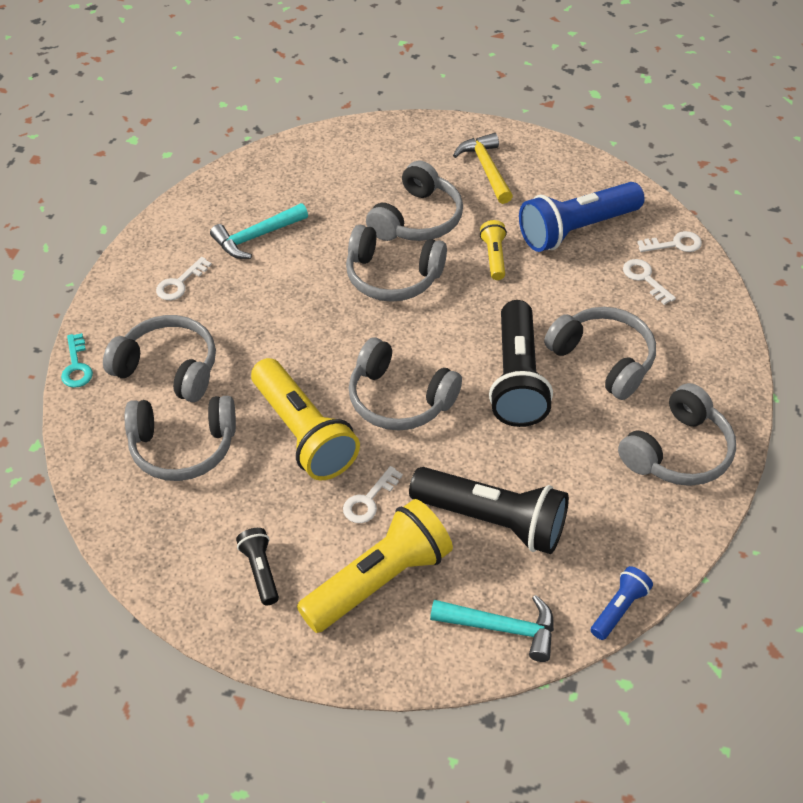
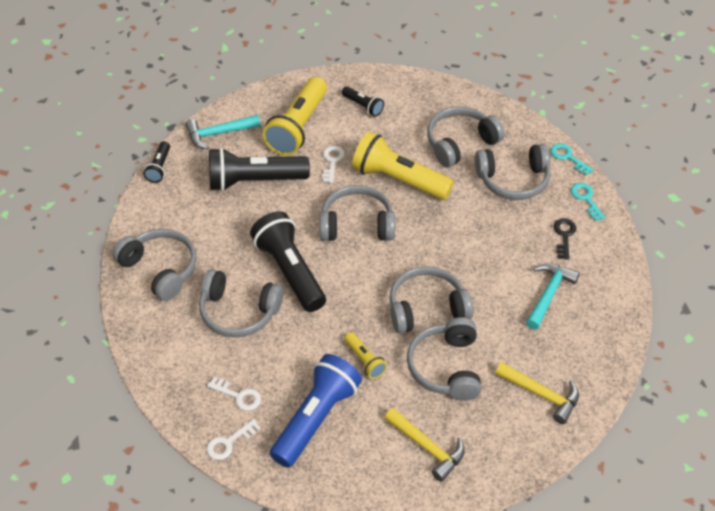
camera: 150 degrees right, 0 degrees up
(113, 310) = (586, 199): none -> turquoise key
(180, 283) = (564, 236): white key -> black key
(348, 164) = (541, 395): none -> yellow hammer
(619, 608) = (159, 168): blue flashlight -> black flashlight
(677, 451) = (160, 269): grey headphones -> grey headphones turned 120 degrees clockwise

